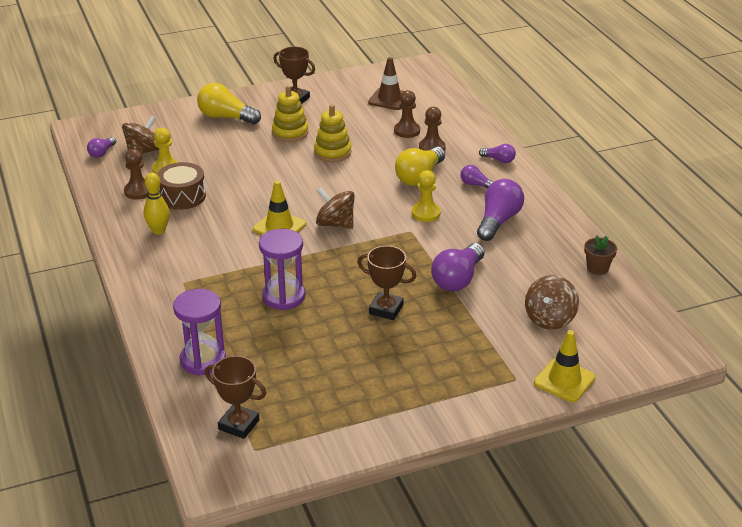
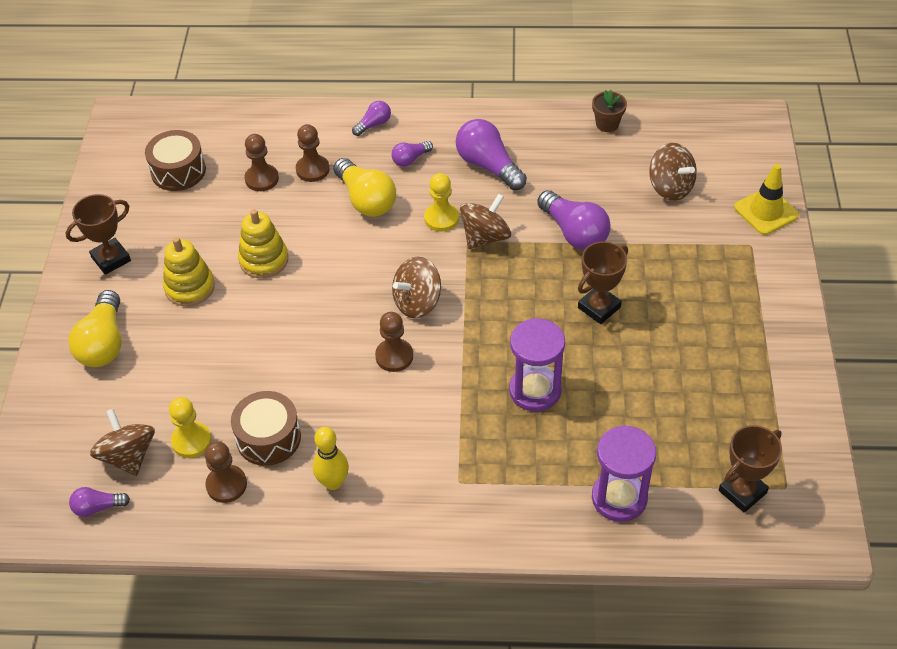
camera: 65 degrees left, 15 degrees up
(102, 153) = (98, 507): purple light bulb -> purple light bulb turned 120 degrees clockwise
(226, 117) = (103, 343): yellow light bulb -> yellow light bulb turned 45 degrees counterclockwise
(279, 227) = (394, 356): yellow traffic cone -> brown pawn
(389, 99) = (178, 171): brown traffic cone -> brown drum
(421, 238) = (485, 237): none -> brown spinning top

